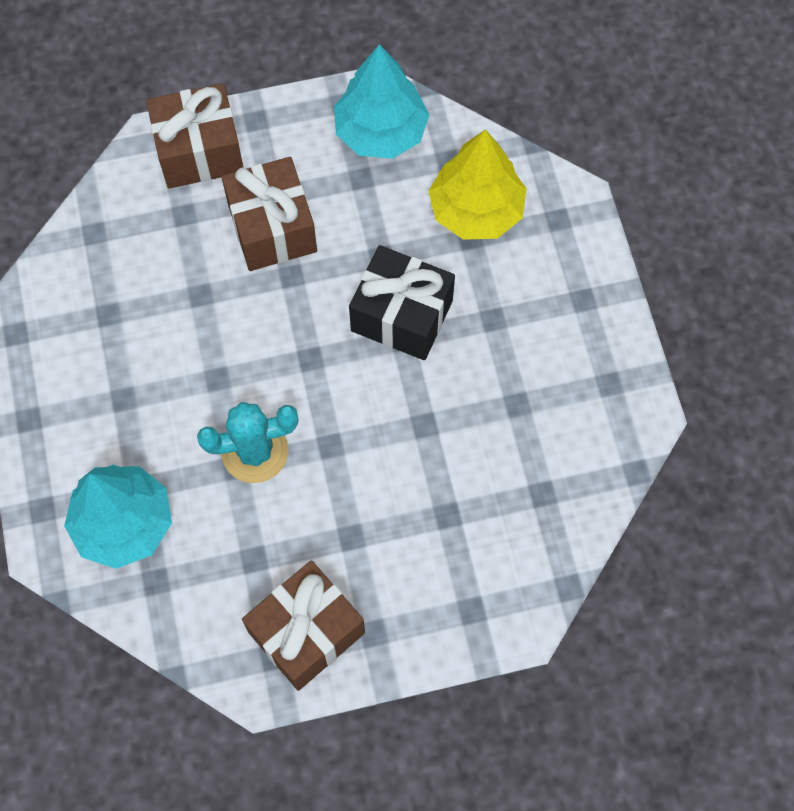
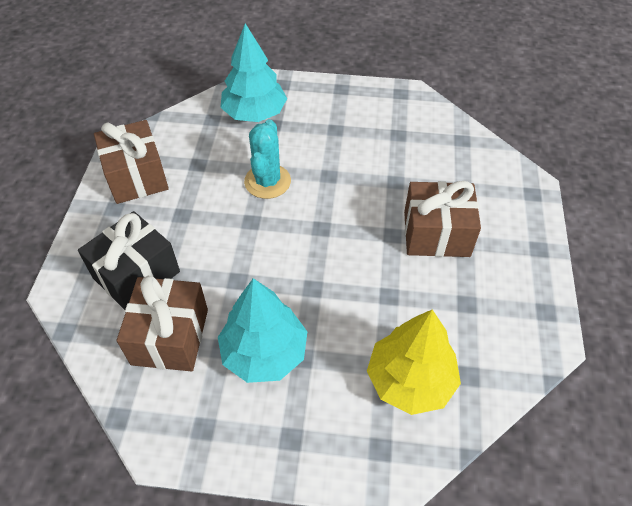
camera: 110 degrees right, 15 degrees down
(199, 151) = (516, 208): brown gift -> brown gift (170, 336)
(381, 131) = (510, 331): turquoise tree -> turquoise tree (264, 353)
(402, 315) = (331, 293): black gift -> black gift (136, 275)

